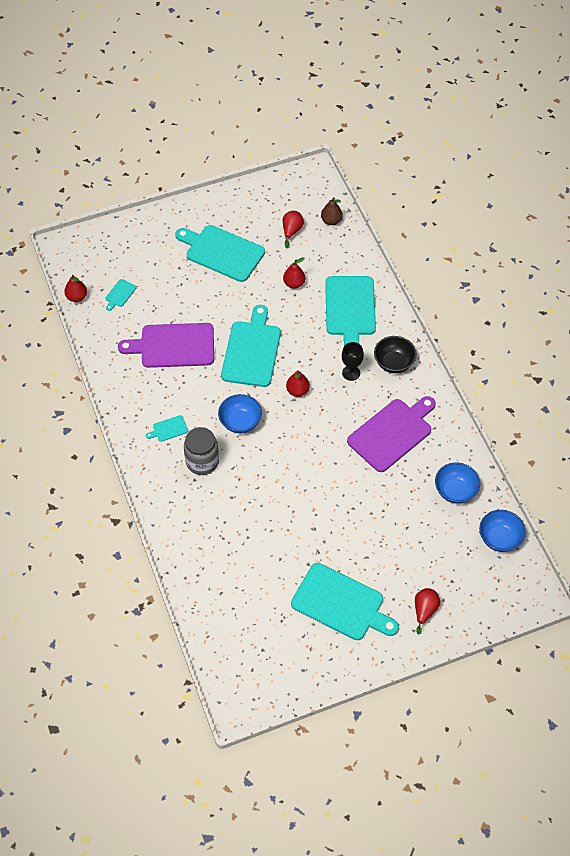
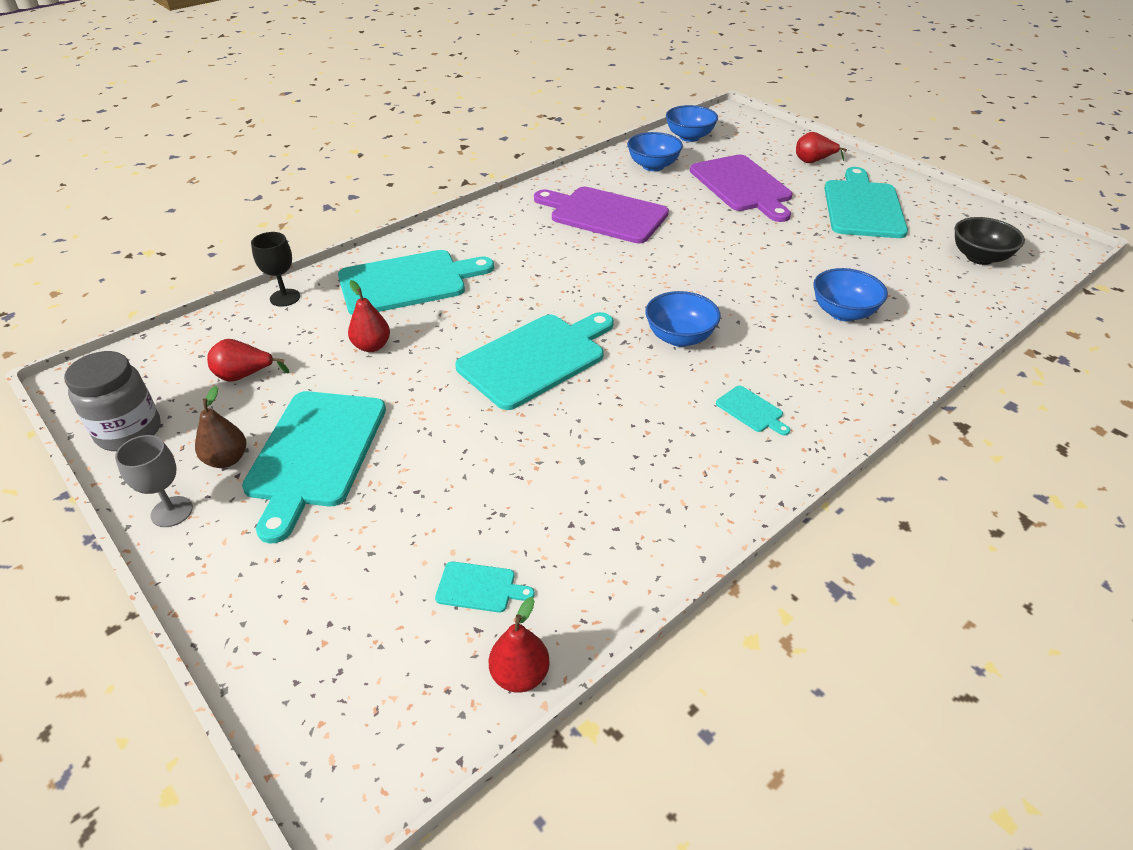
camera: 110 degrees left, 15 degrees down
(173, 346) = (575, 456): purple cutting board -> purple cutting board (742, 186)
(202, 462) = (778, 357): grey jar -> grey jar (129, 432)
(209, 204) = (172, 511): none -> grey goblet
(226, 516) = (843, 313): none -> blue bowl
(252, 351) = (536, 358): turquoise cutting board -> turquoise cutting board turned 150 degrees clockwise
(297, 391) = (586, 298): red pear -> none
(331, 221) = (214, 337): brown pear -> brown pear (227, 459)
(351, 373) = (527, 260): black goblet -> black goblet (285, 298)
(394, 363) = (491, 231): black bowl -> black bowl (979, 257)

